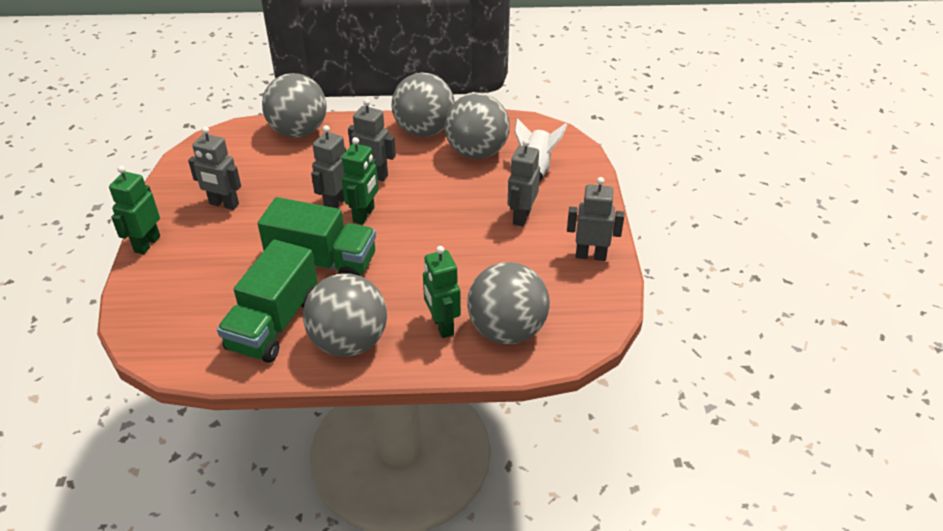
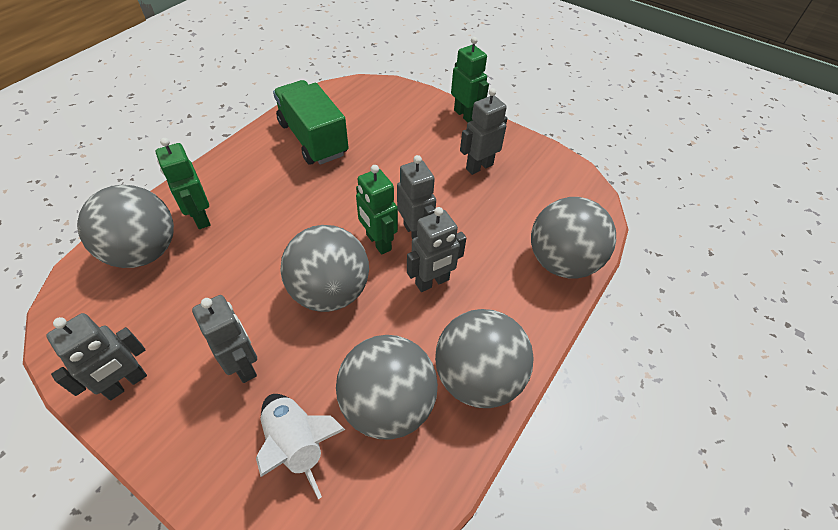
camera: 125 degrees right, 10 degrees up
(322, 262) = (347, 189): green truck -> none
(349, 342) = (251, 164): grey ball -> grey ball (330, 292)
(442, 325) = (200, 217): green robot -> green robot turned 135 degrees counterclockwise

